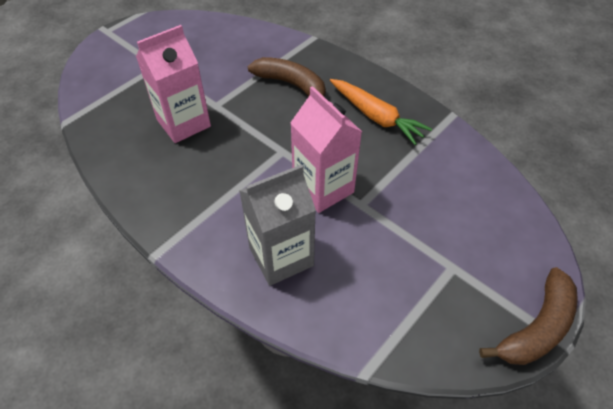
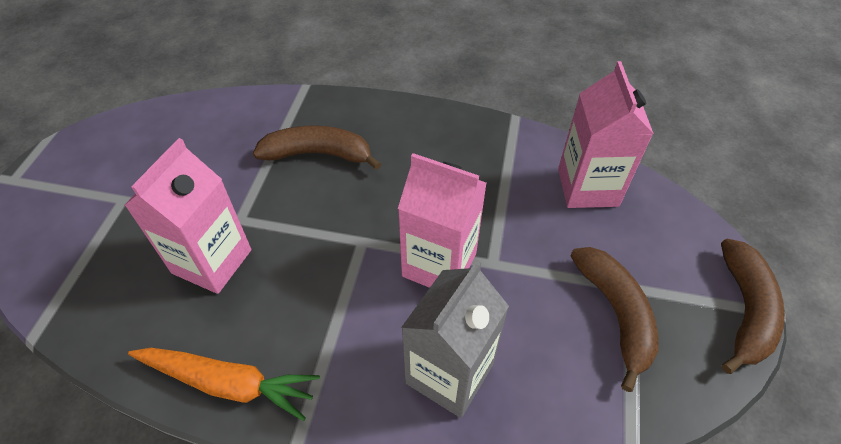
camera: 30 degrees left, 0 degrees up
(376, 116) = (439, 153): orange carrot -> orange carrot (228, 383)
(427, 279) = (615, 314): none -> brown banana
(473, 186) = (587, 187): none -> pink carton

